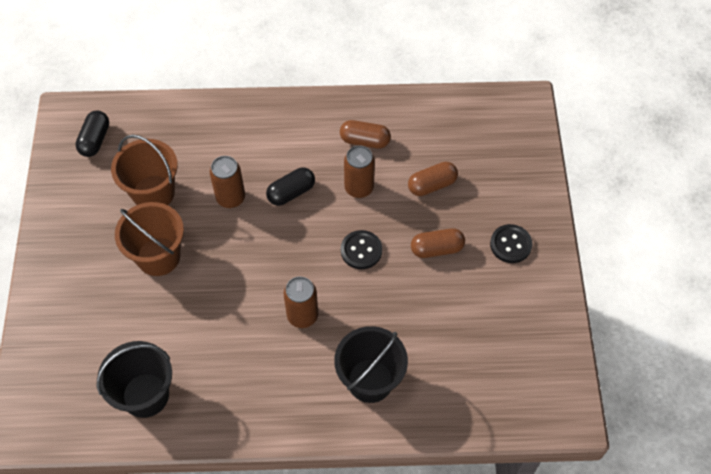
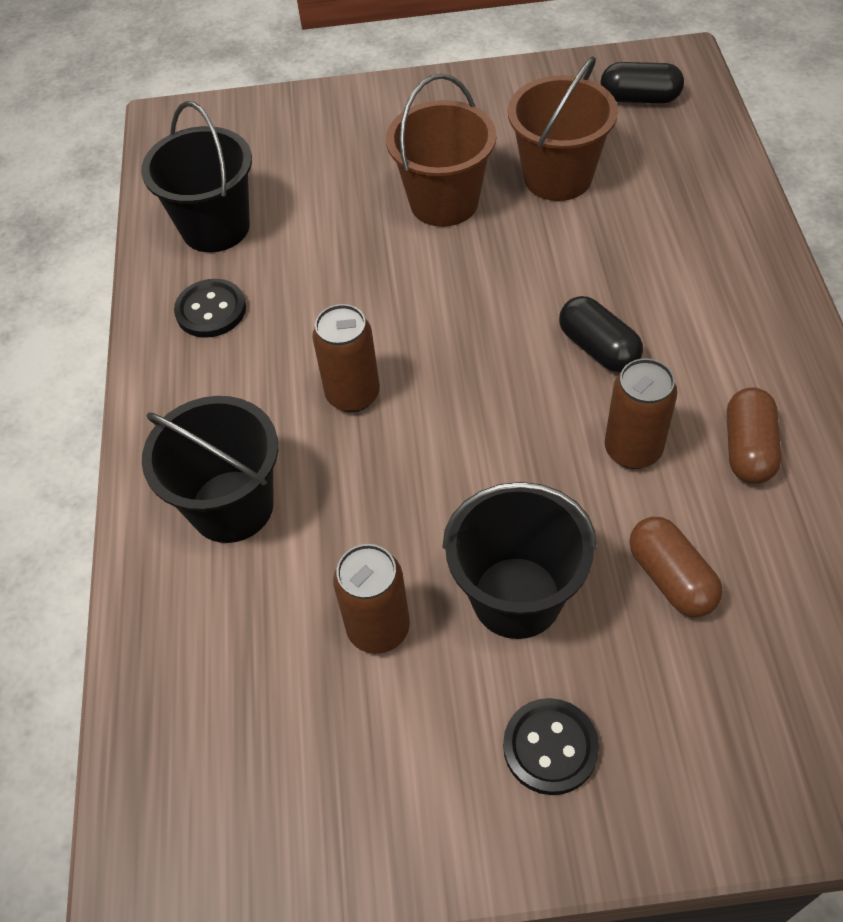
camera: 90 degrees right, 5 degrees down
(231, 198) = (569, 269): brown can -> brown can (378, 628)
(361, 250) = (493, 467): black button -> black button (211, 310)
(437, 249) = (516, 597): brown capsule -> black bucket

